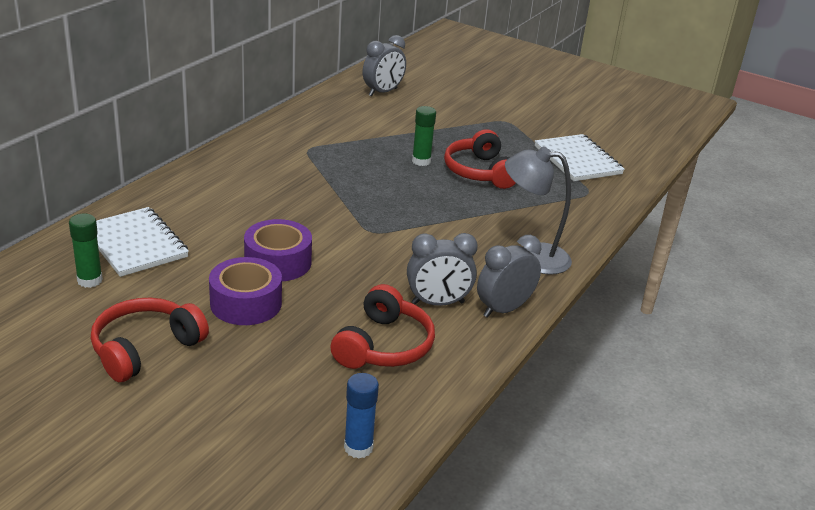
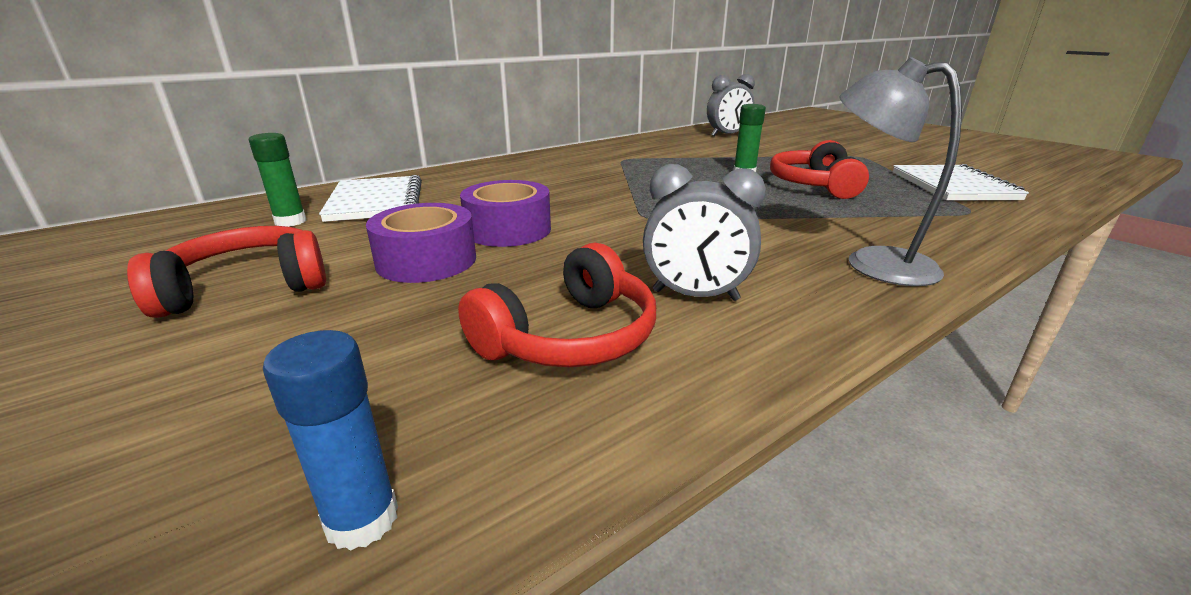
camera: 25 degrees right, 5 degrees down
(504, 309) = (807, 319): grey clock -> none

